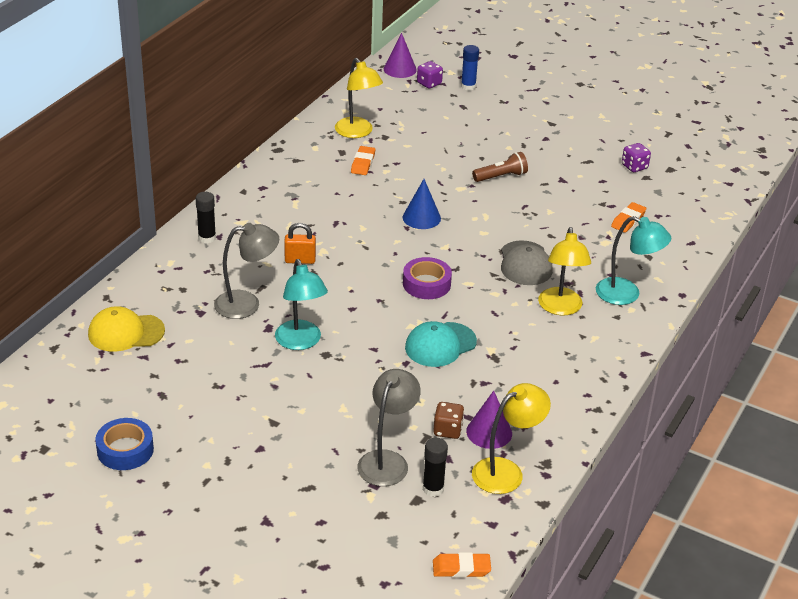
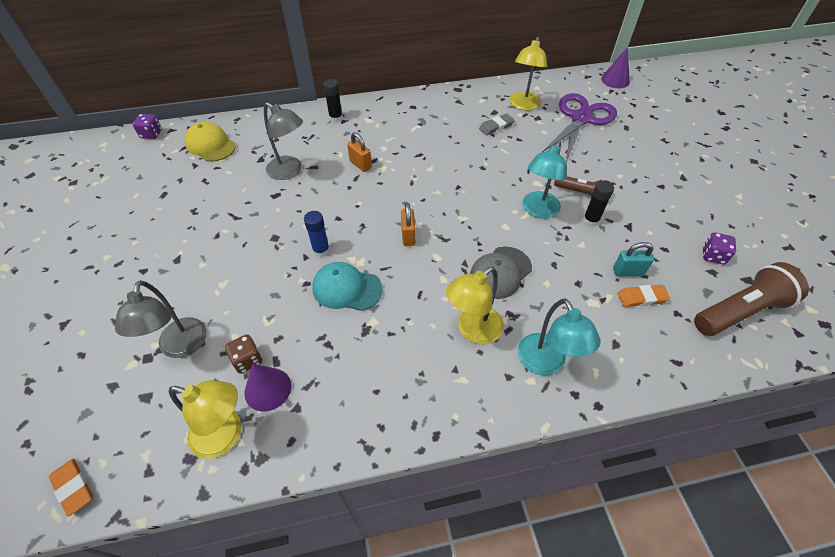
camera: 50 degrees right, 15 degrees up
(125, 450) = (95, 213): blue tape -> none
(301, 342) = (275, 218): turquoise lamp -> turquoise lamp (538, 210)
(363, 163) = (496, 126): orange eraser -> grey eraser
(387, 460) = (181, 347): grey lamp -> grey lamp turned 105 degrees clockwise
(420, 118) = (581, 118): none -> purple scissors
(421, 217) = (478, 186): blue cone -> none
(426, 284) = (408, 236): purple tape -> orange padlock
(429, 83) = (623, 99): purple dice -> purple dice (151, 134)
(433, 489) = (166, 398): black glue stick -> black glue stick (591, 220)
(468, 86) = (651, 116): blue glue stick -> blue glue stick (321, 250)
(600, 210) = (628, 272): none -> turquoise padlock
(688, 191) = (740, 311): none -> brown flashlight

